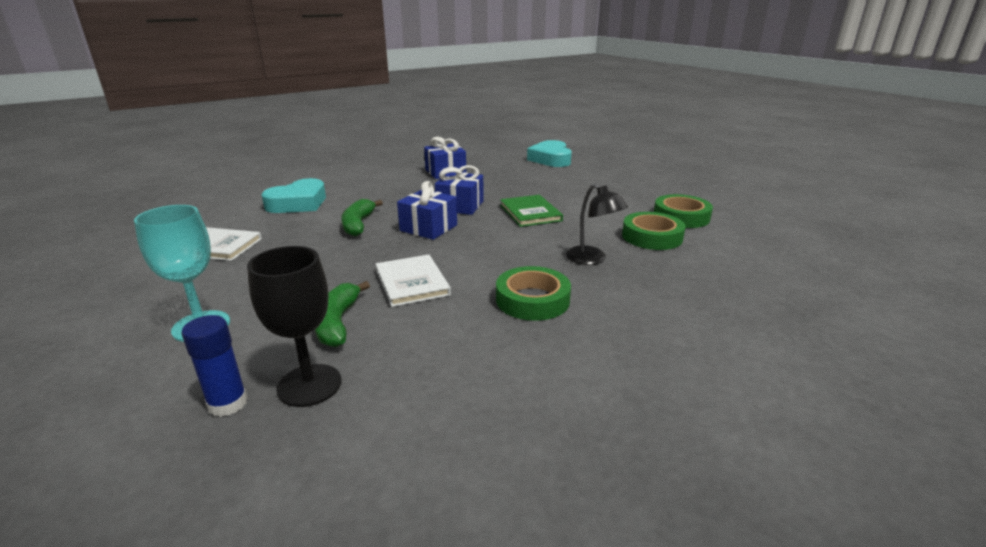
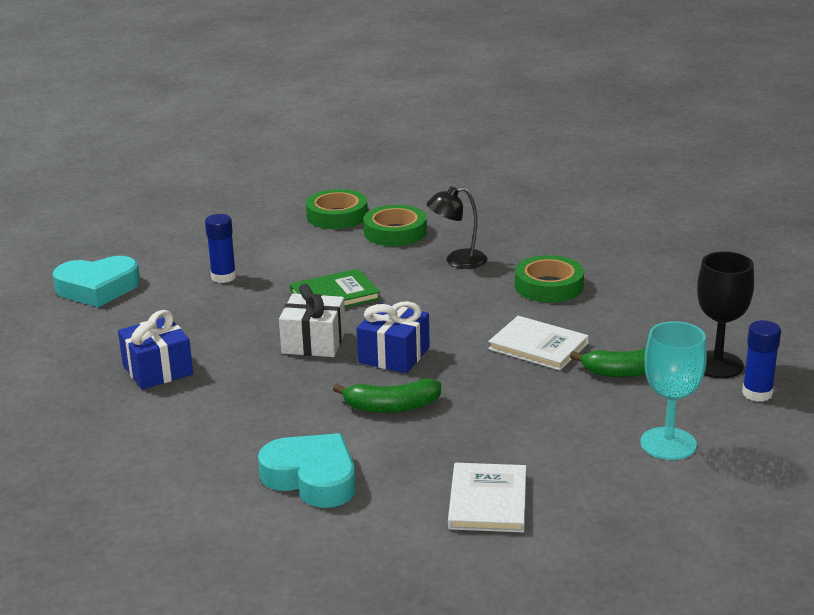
camera: 95 degrees left, 0 degrees up
(412, 283) = (538, 346): white book -> white book turned 60 degrees clockwise
(460, 206) = (314, 342): blue gift -> white gift
(564, 184) = (223, 277): none -> blue glue stick
(592, 259) = (457, 261): black lamp -> black lamp turned 150 degrees counterclockwise

